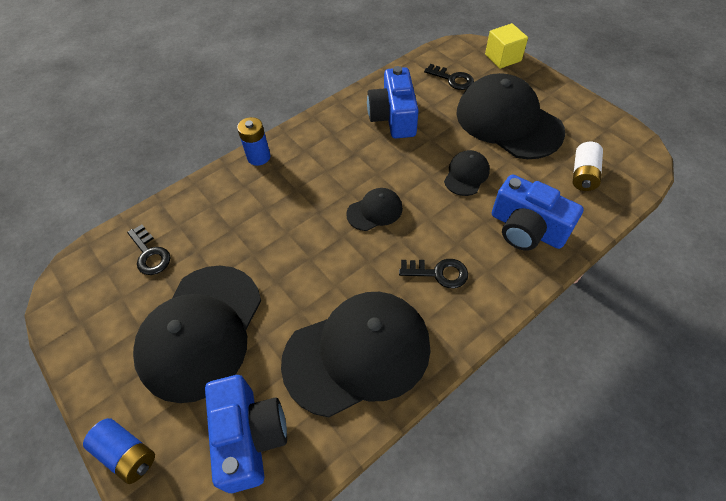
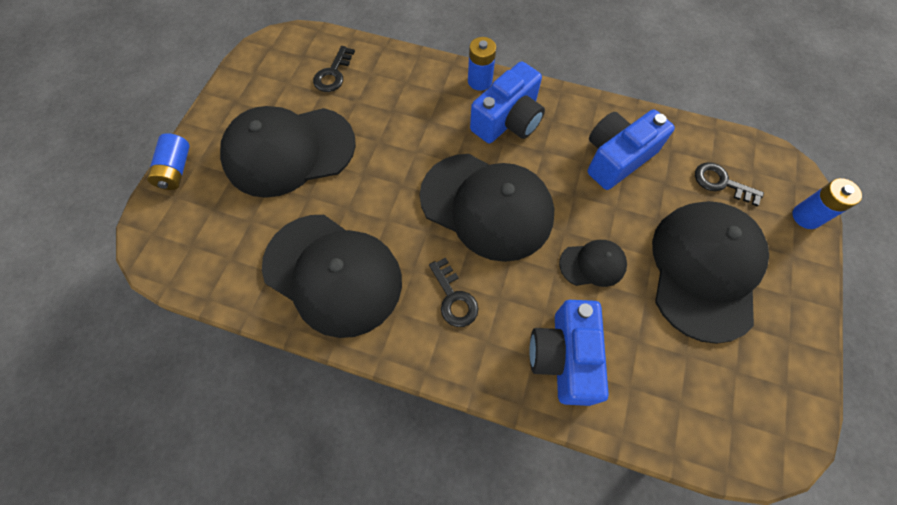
camera: 55 degrees right, 10 degrees up
(249, 436) = (224, 238): blue camera -> blue camera (508, 120)
(375, 211) = (487, 206): black cap -> black cap, size x2.18
(452, 79) = (721, 183): black key -> black key turned 120 degrees clockwise
(503, 58) = (806, 216): yellow cube -> blue battery
(583, 175) = (688, 387): white battery -> none

